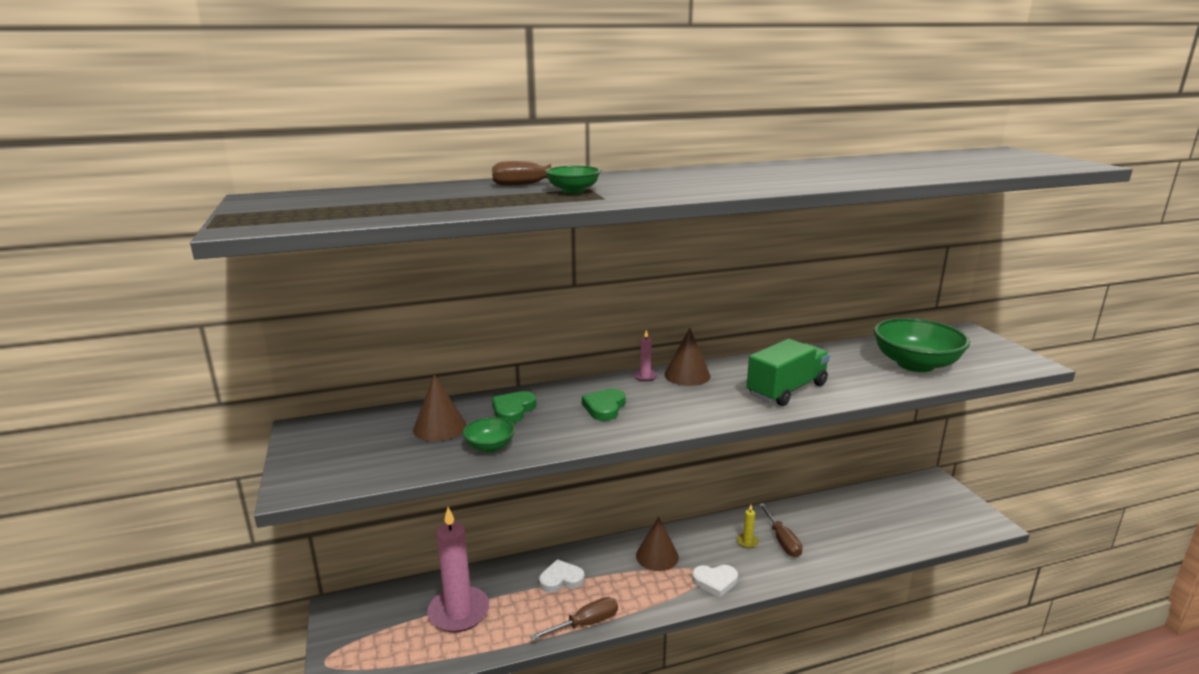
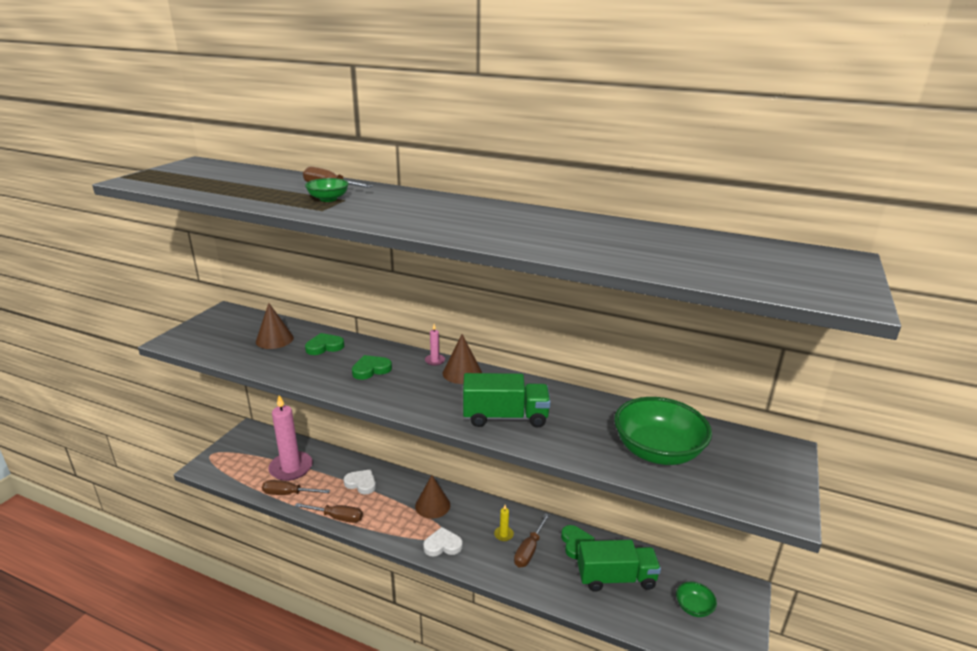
camera: 40 degrees right, 5 degrees up
(490, 446) = (274, 363): green bowl -> green bowl (693, 607)
(496, 637) = (288, 493): none -> brown screwdriver
(715, 581) = (442, 545): white heart -> white heart turned 135 degrees clockwise
(804, 515) = (576, 543): none -> green heart
(862, 521) = (616, 578): none -> green truck

